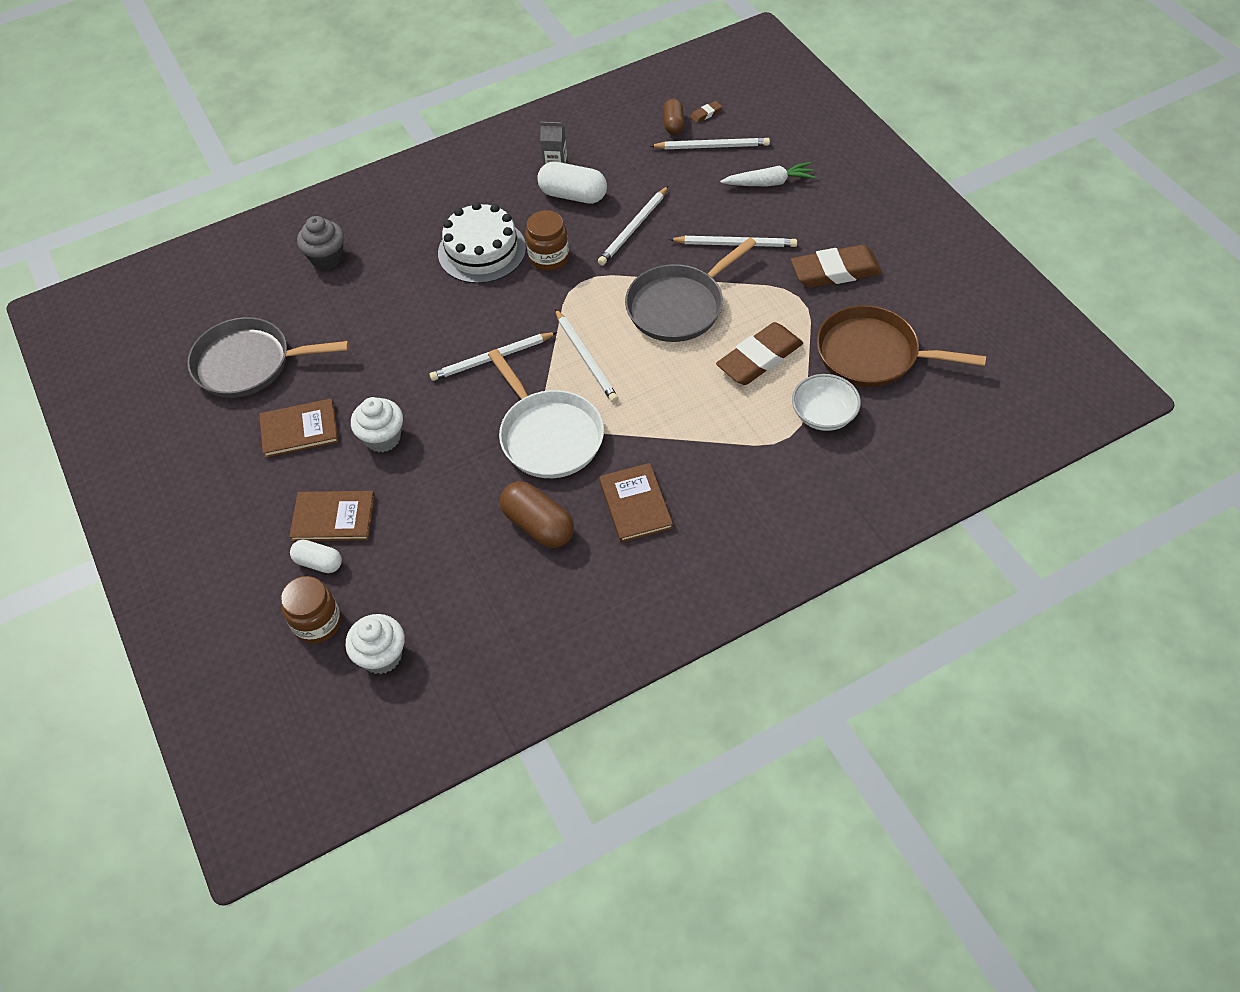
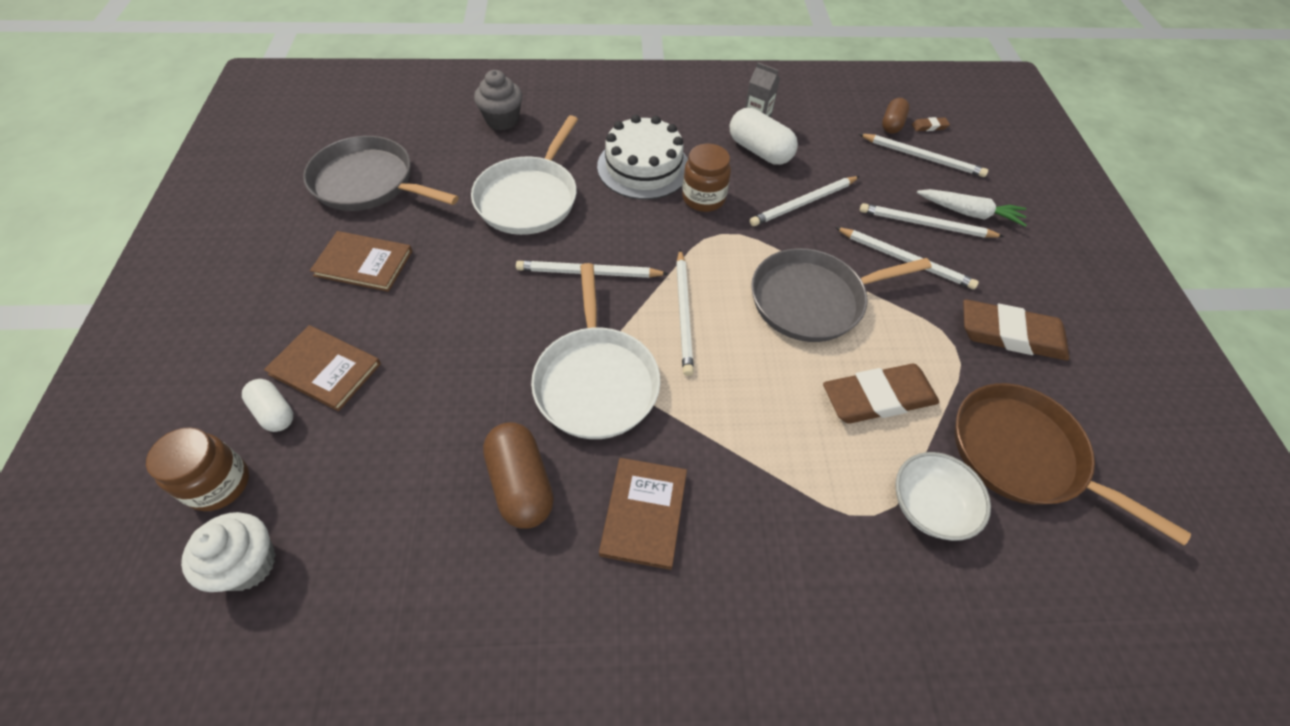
camera: 20 degrees right, 0 degrees up
(383, 438) = (431, 306): white cupcake -> none
(401, 318) = (529, 198): none -> white pan
(739, 207) = (926, 224): none -> white pencil

